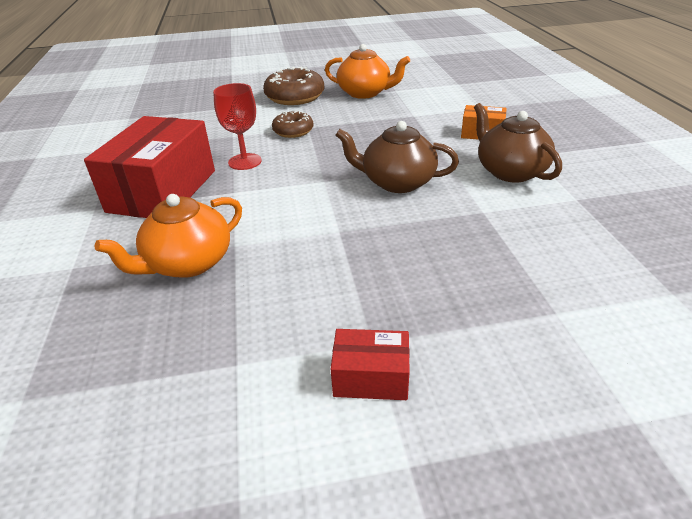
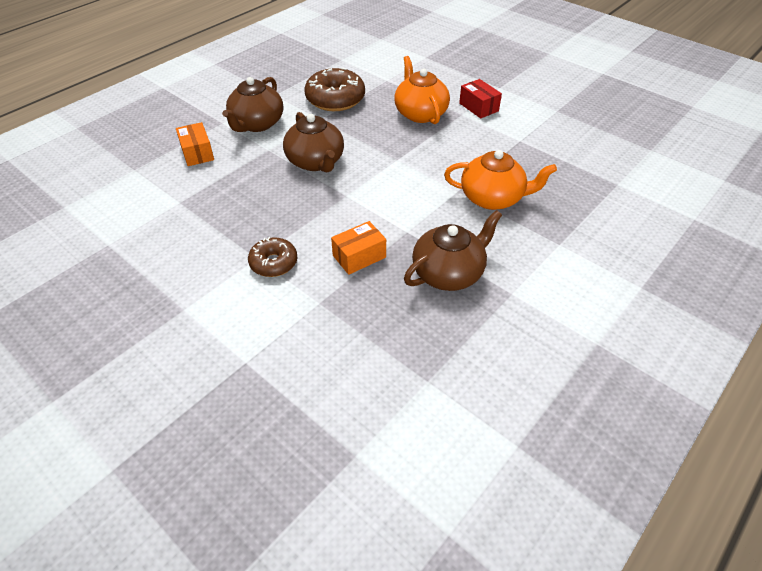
camera: 130 degrees left, 10 degrees up
(162, 191) = (449, 273): red box -> brown teapot
(245, 162) = (359, 256): red goblet -> orange box
(295, 97) = (176, 320): brown donut -> brown donut (335, 99)
(365, 93) = (130, 264): orange teapot -> orange teapot (420, 113)

